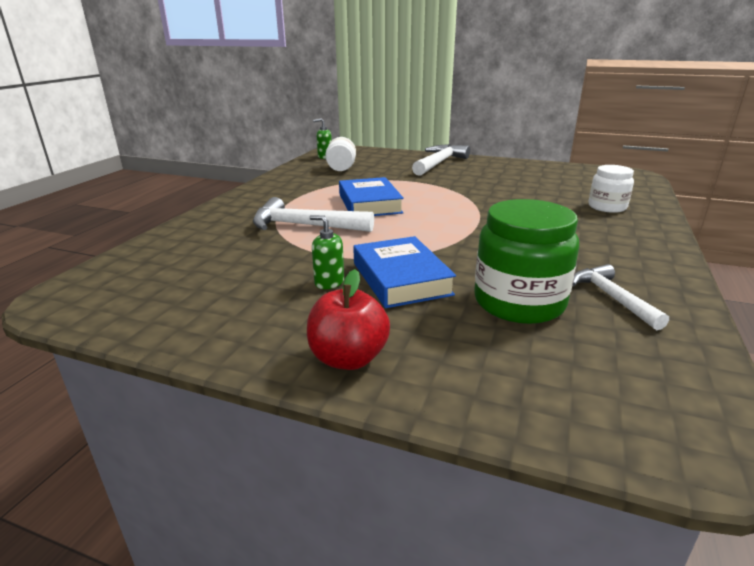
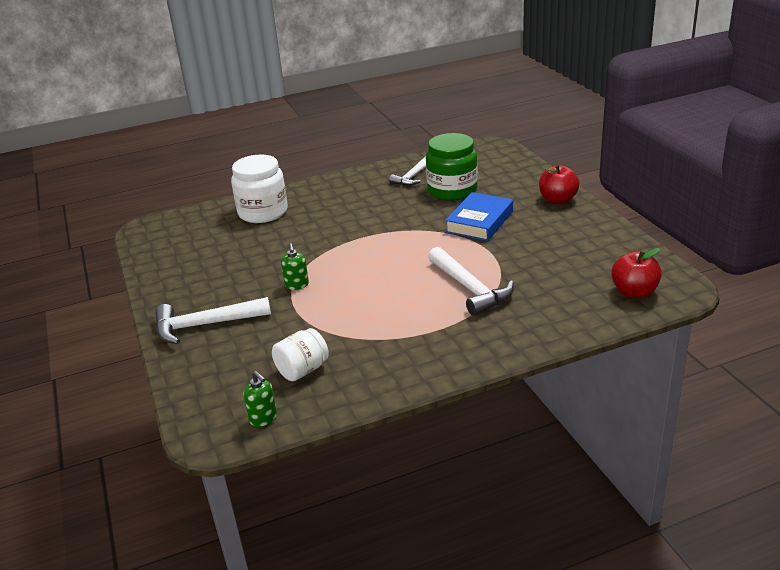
camera: 130 degrees left, 5 degrees up
(124, 277) = (634, 292): none -> red apple
(329, 282) = (518, 235): green soap dispenser -> green soap dispenser (297, 285)
(369, 203) = (385, 291): blue book -> none
(607, 207) = (263, 212): white jar -> white jar, size x1.65

